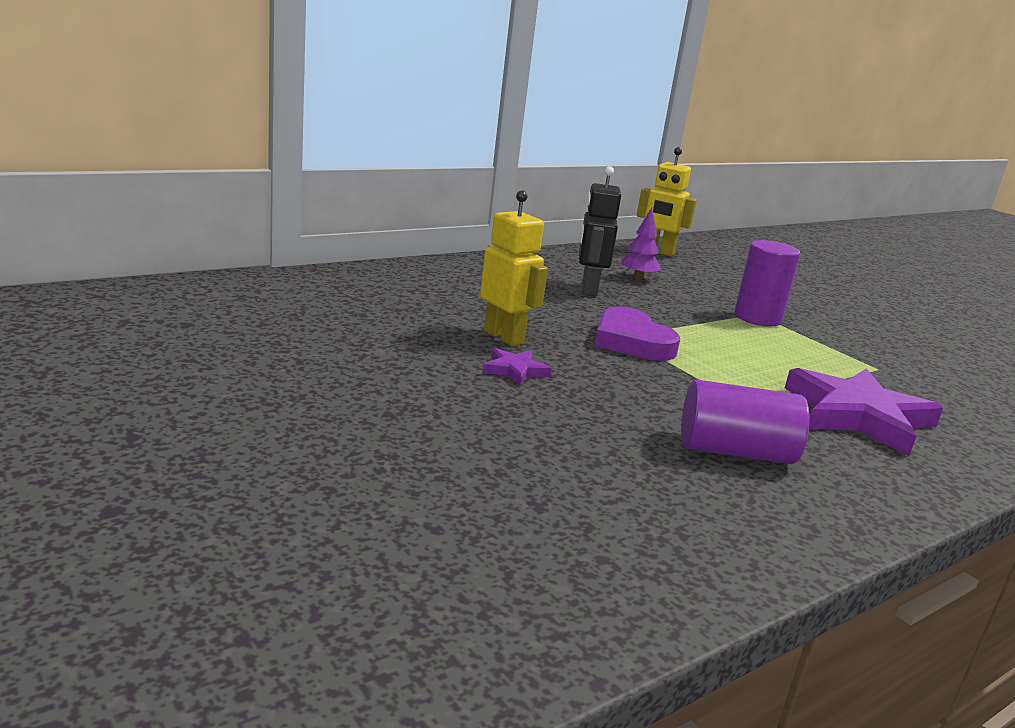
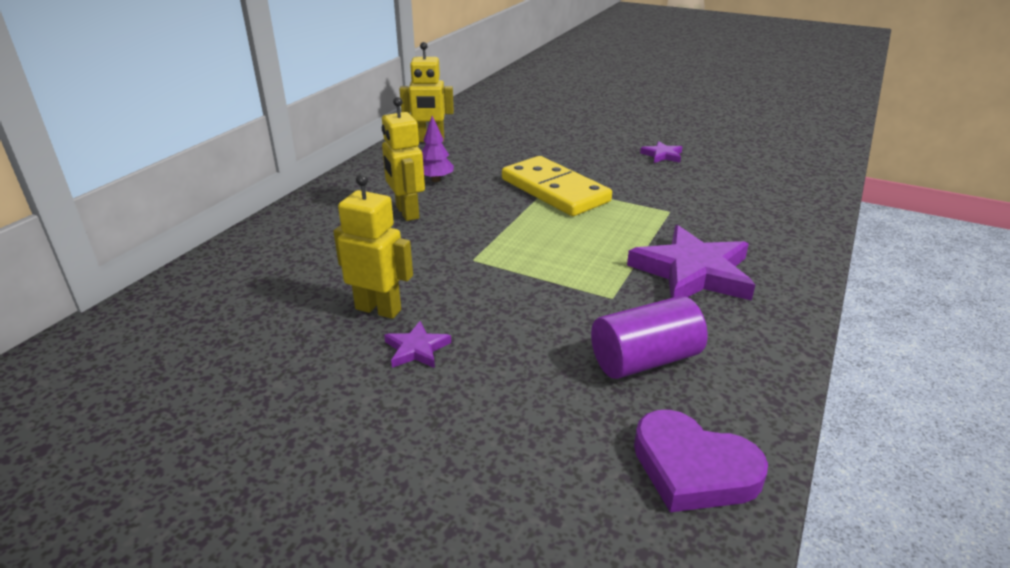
camera: 25 degrees left, 10 degrees up
(588, 289) = (406, 212): black robot -> yellow robot
(631, 342) = (484, 264): purple heart -> purple heart (693, 468)
(757, 318) = (555, 190): purple cylinder -> yellow domino
(914, 329) = (662, 155): none -> purple star

